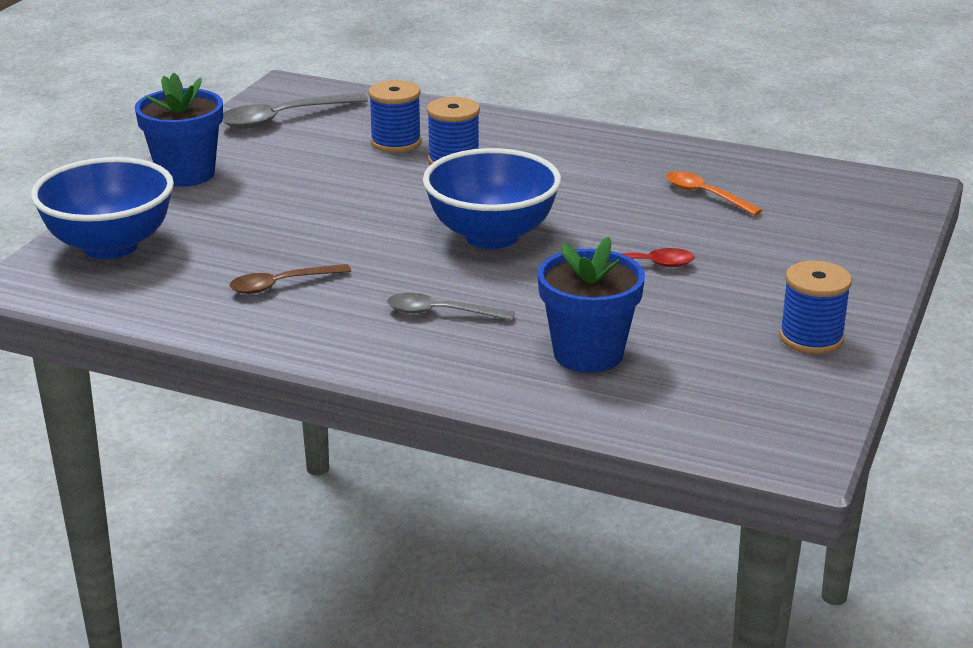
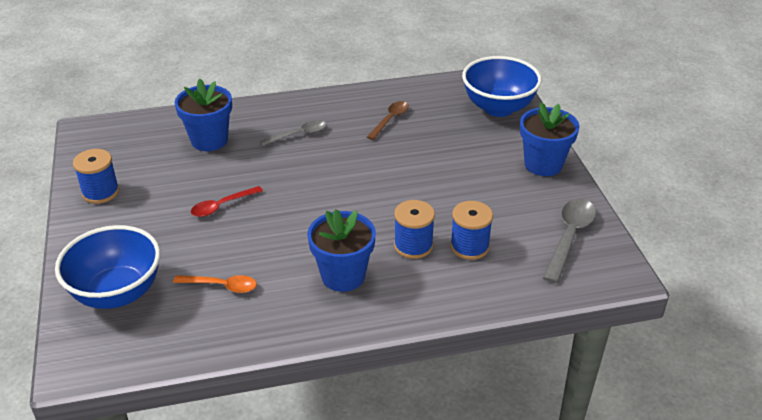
camera: 145 degrees right, 10 degrees up
(491, 236) = (323, 192): blue bowl -> blue bowl (117, 293)
(561, 163) = (343, 276): none -> blue flower pot

